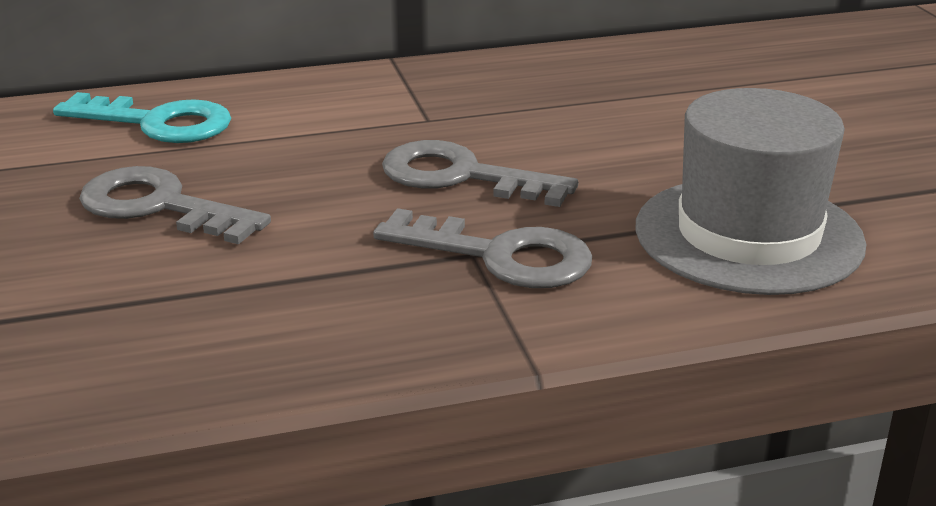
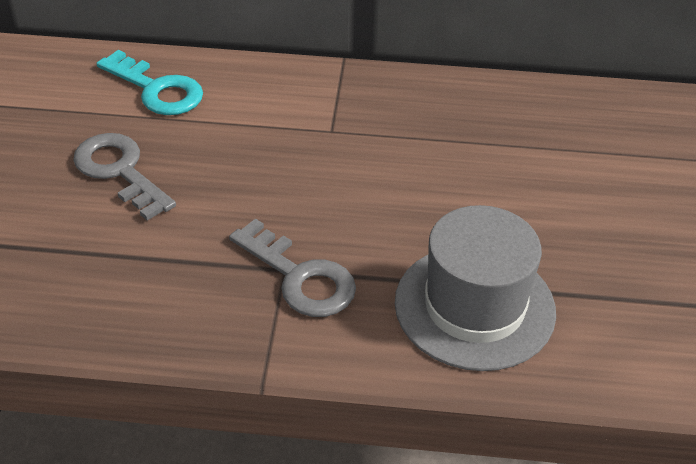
camera: 20 degrees right, 15 degrees up
(460, 176) = (319, 195): grey key -> none

